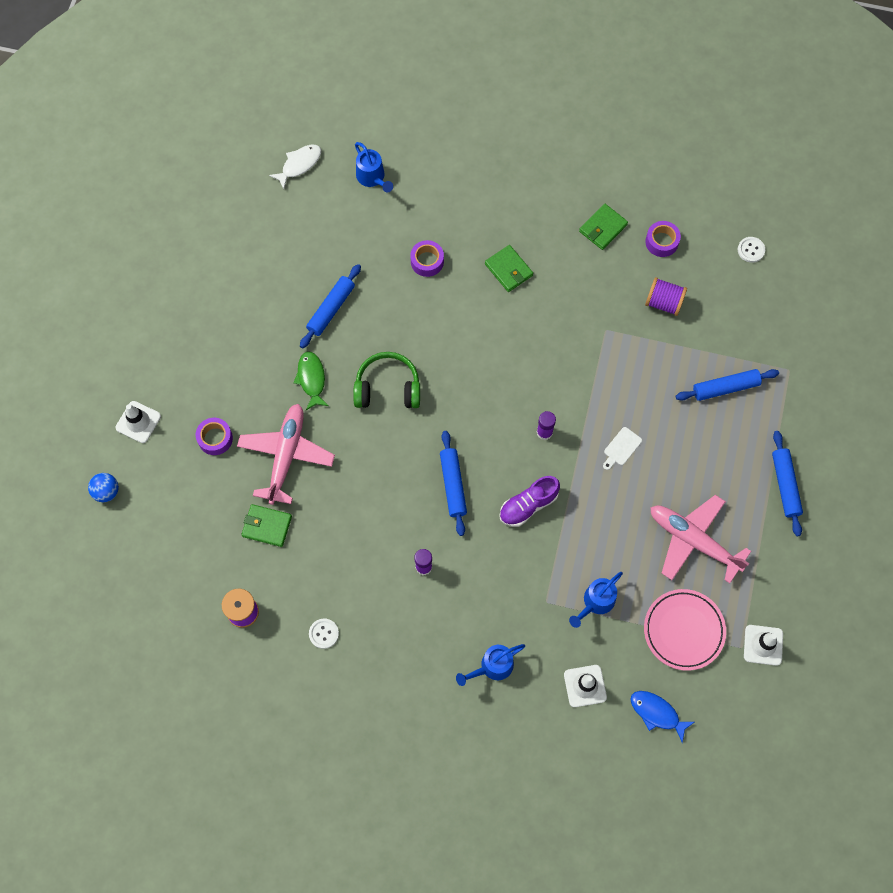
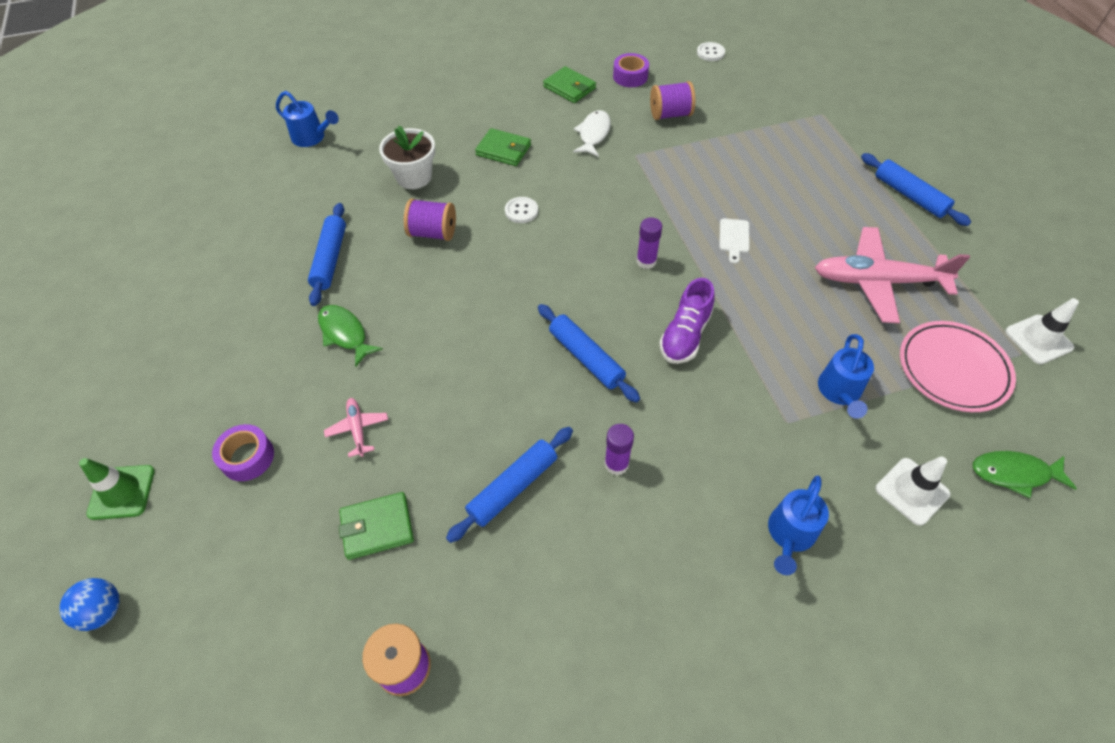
camera: 30 degrees left, 15 degrees down
(138, 422) = (122, 492): white traffic cone -> green traffic cone
(286, 455) = (358, 429): pink plane -> pink plane, size x0.45
(299, 165) = (223, 157): white fish -> white fish (593, 134)
(324, 633) = (542, 626): white button -> white button (521, 211)
(387, 388) = (443, 301): green headphones -> none
(412, 324) = (433, 233): none -> purple spool
(427, 261) = (414, 177): purple tape -> white flower pot
(603, 228) = (569, 87): green wallet -> green wallet turned 60 degrees counterclockwise
(657, 713) = (1014, 473): blue fish -> green fish
(725, 388) = (783, 149): blue rolling pin -> blue rolling pin (513, 488)

